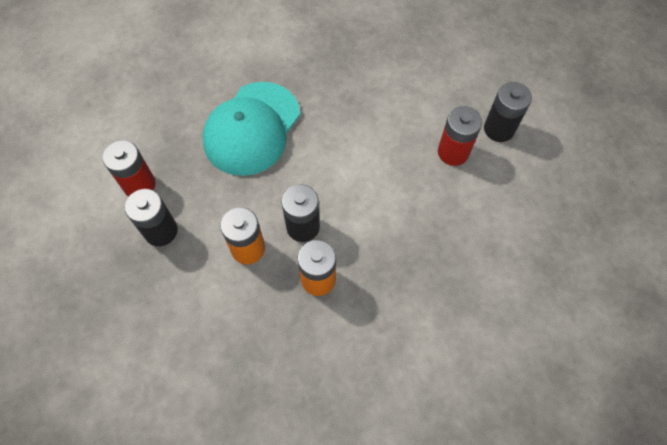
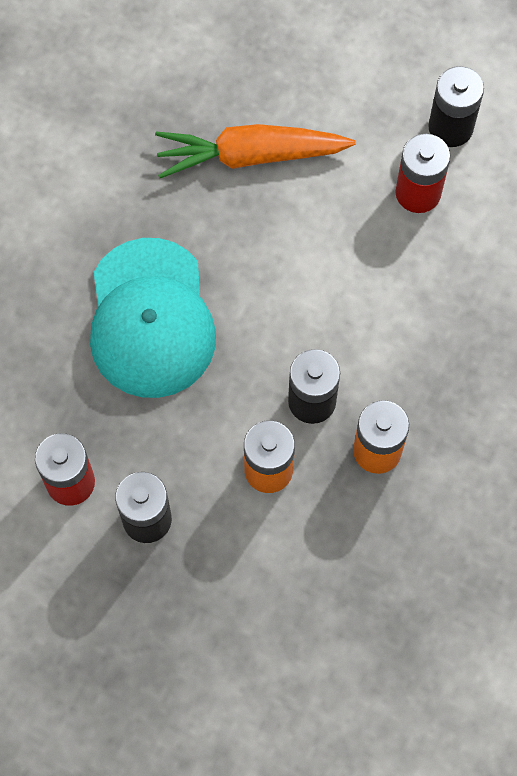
camera: 35 degrees left, 5 degrees up
(372, 80) = (251, 156): none -> orange carrot

